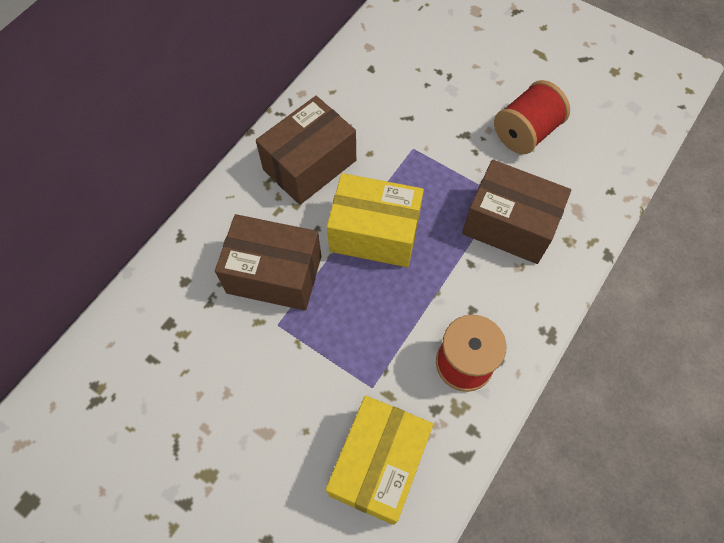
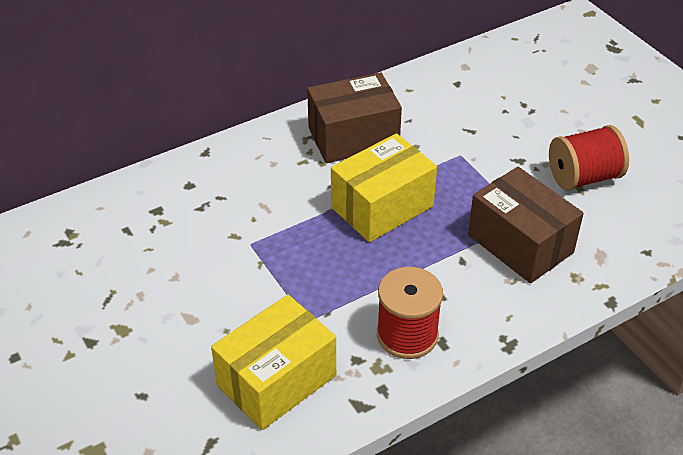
camera: 25 degrees right, 20 degrees down
(274, 274) = (270, 206): brown box -> none
(374, 233) = (382, 207): yellow box -> yellow box turned 75 degrees counterclockwise

